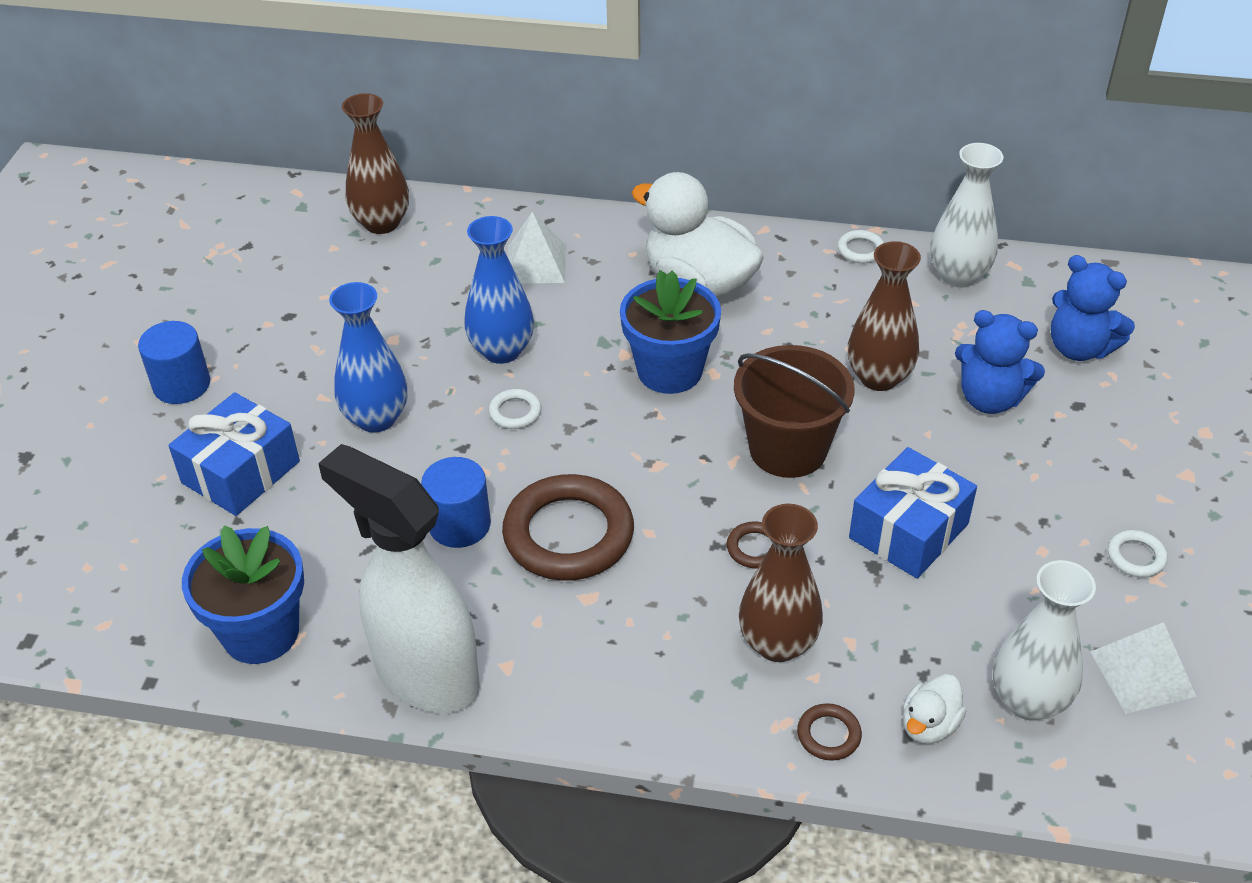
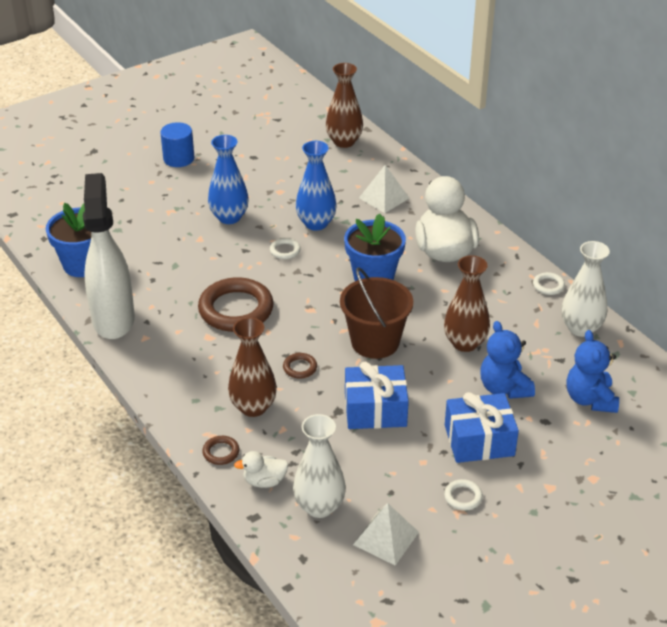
camera: 45 degrees right, 5 degrees down
(241, 472) = (154, 204): blue gift -> blue gift (479, 440)
(459, 524) = (202, 277): blue cylinder -> none

